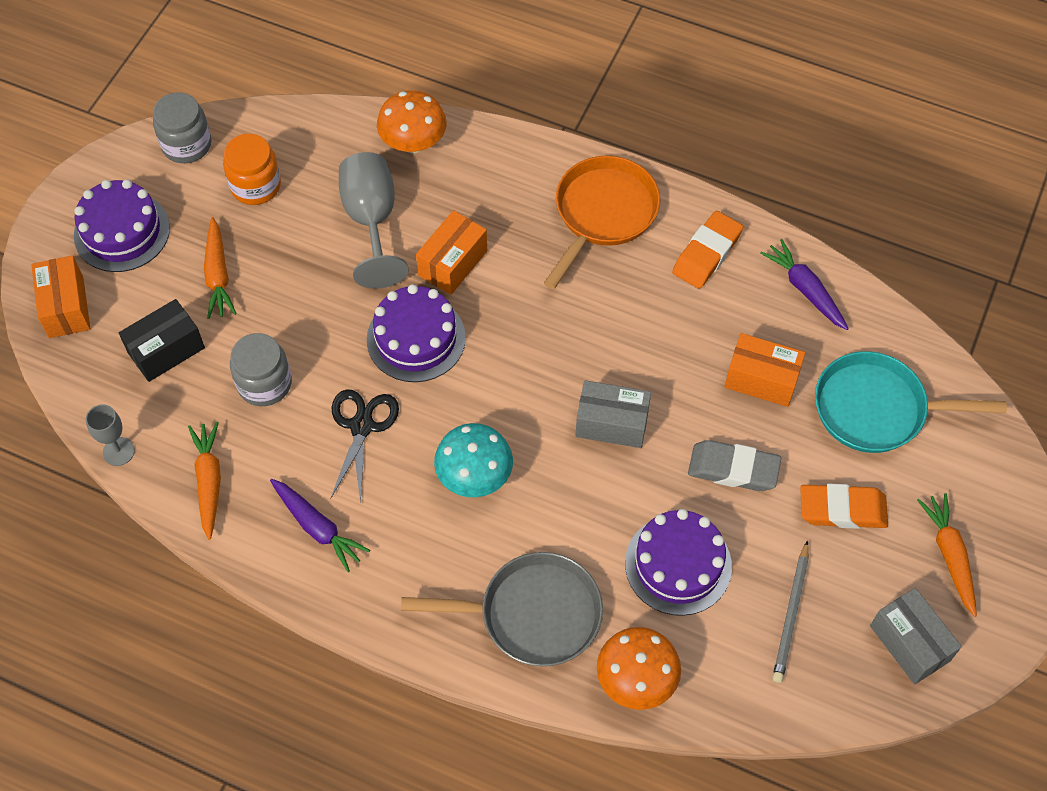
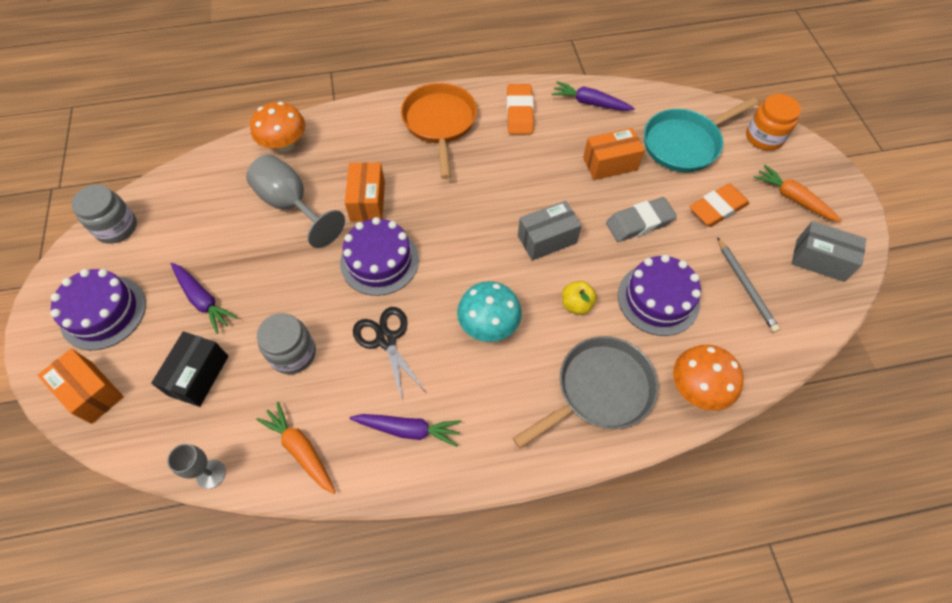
camera: 35 degrees left, 0 degrees up
(218, 275) = (203, 300): orange carrot -> purple carrot
(255, 186) = (190, 227): orange jar -> orange jar (764, 137)
(583, 513) = (576, 304): none -> yellow apple

